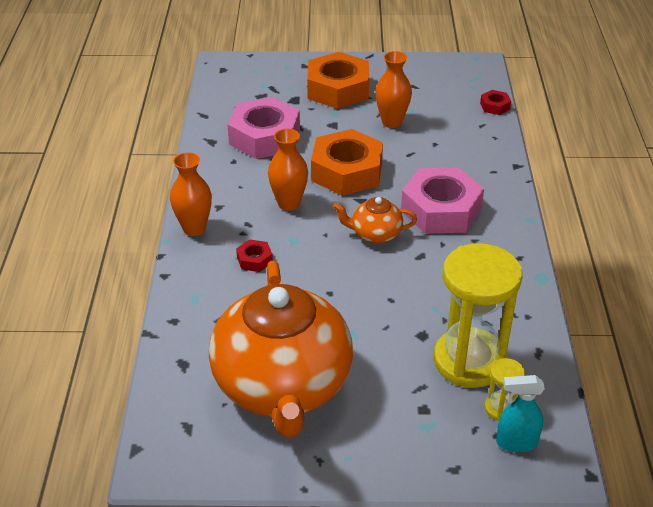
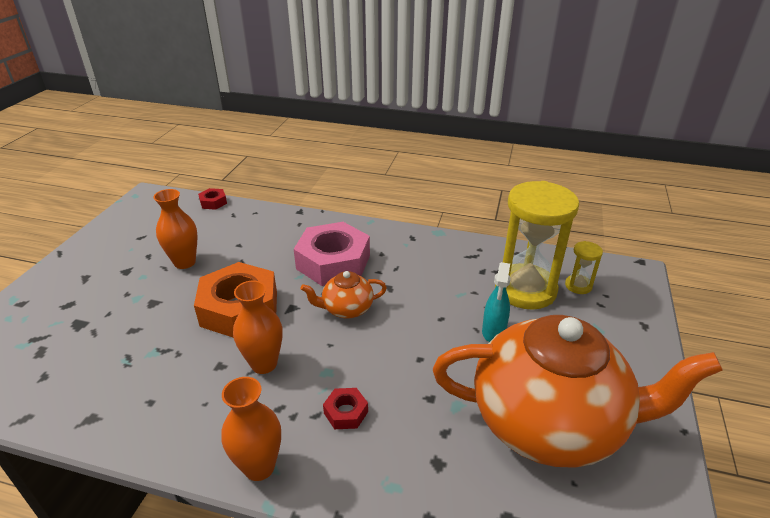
camera: 75 degrees left, 5 degrees down
(264, 137) = (127, 363): pink nut -> none
(338, 89) = (94, 286): orange nut -> none
(375, 234) = (346, 309): orange teapot -> orange teapot turned 60 degrees clockwise
(516, 442) = (613, 287): turquoise spray bottle -> turquoise spray bottle (493, 332)

